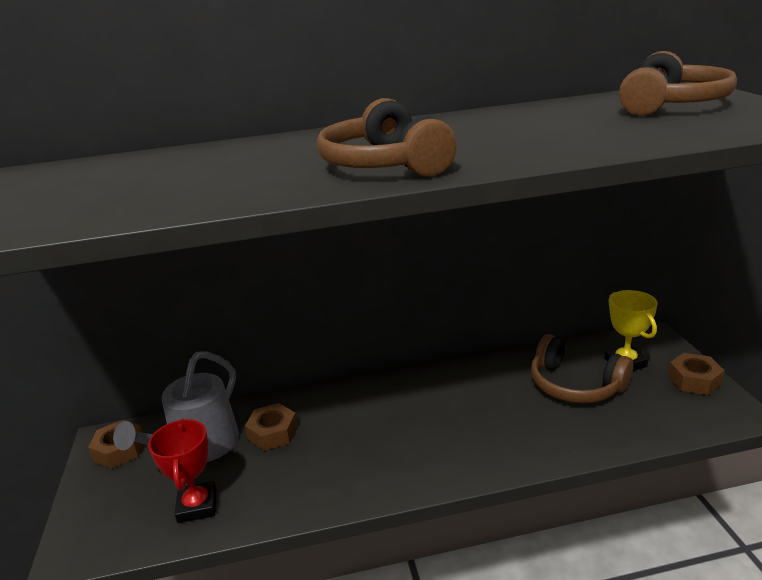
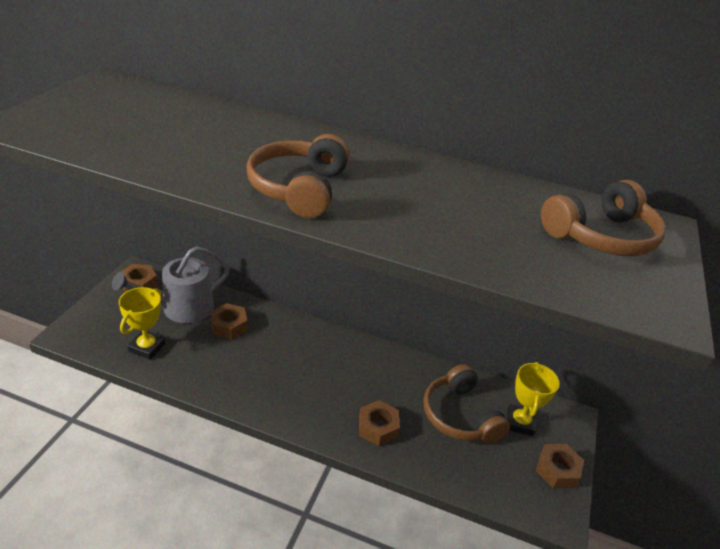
camera: 25 degrees right, 10 degrees up
(197, 506) = (147, 347): red trophy -> yellow trophy
(521, 436) = (377, 427): none -> brown nut

